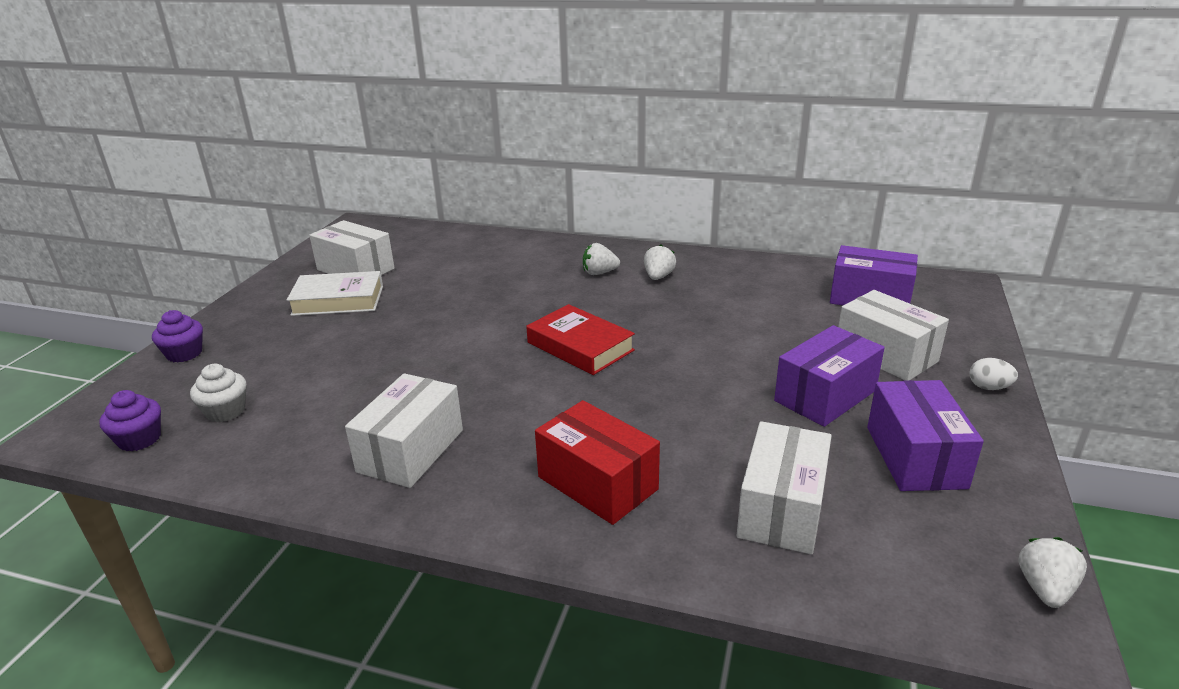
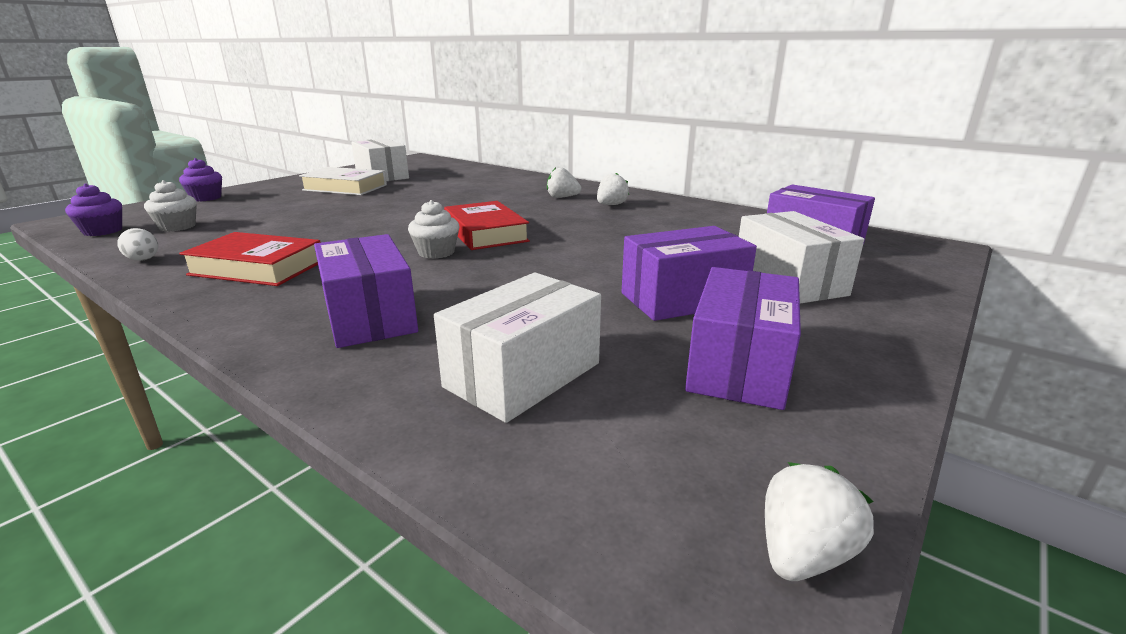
camera: 20 degrees right, 5 degrees down
(411, 451) = (257, 268): white box -> red book
(564, 386) = (436, 252): none -> white cupcake
(597, 483) = (370, 316): red box -> purple box
(988, 387) = (899, 326): white egg -> white egg (144, 260)

